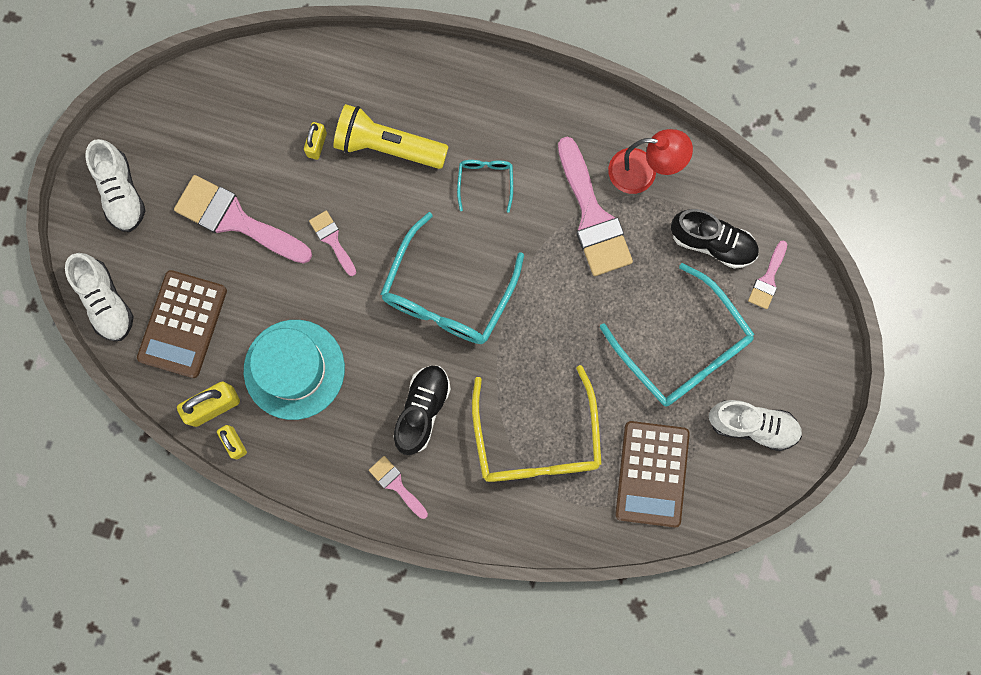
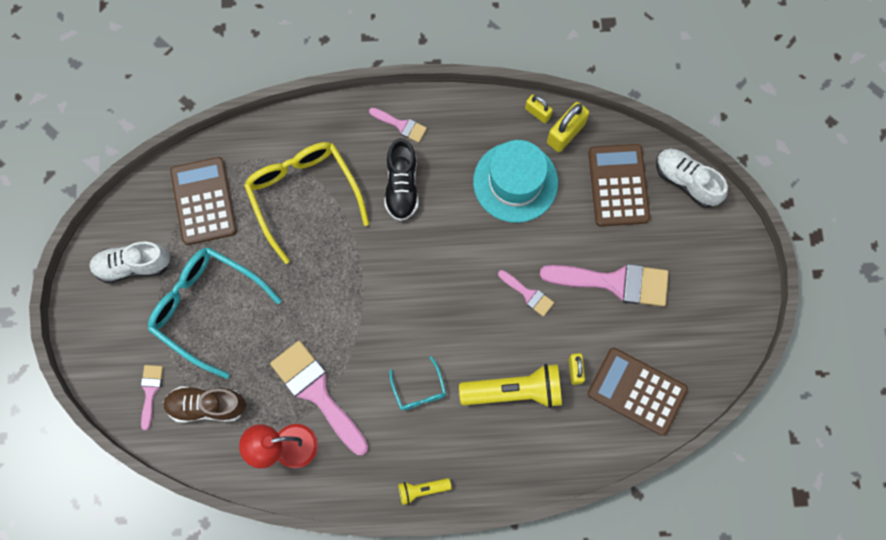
camera: 160 degrees right, 5 degrees down
(122, 193) = (717, 271): white shoe -> none
(263, 102) = (637, 391): none -> brown calculator
(448, 294) = (416, 284): turquoise glasses -> none
(518, 84) = (422, 490): none -> yellow flashlight
(712, 243) = (207, 406): black shoe -> brown shoe

